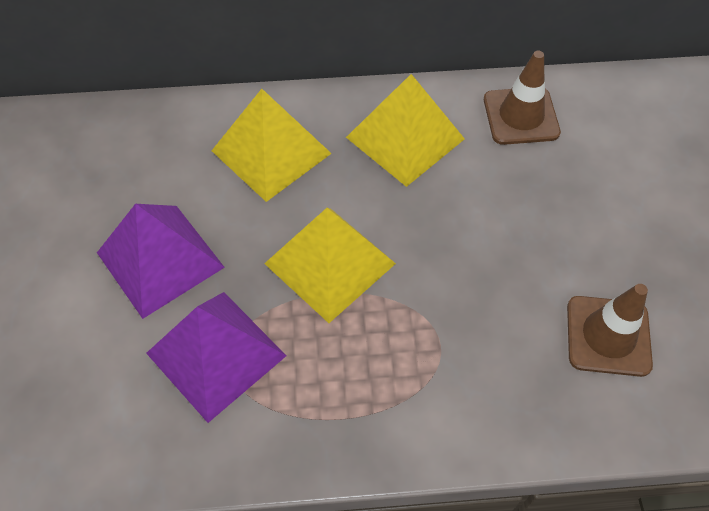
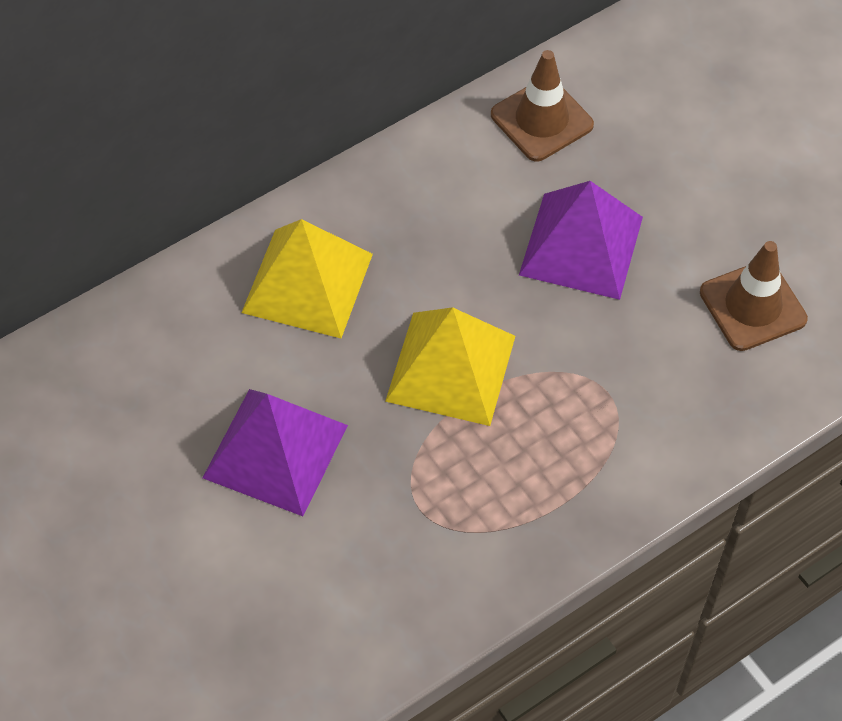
camera: 30 degrees left, 0 degrees up
(216, 354) = (401, 510): purple pyramid -> purple pyramid (581, 245)
(405, 138) = (438, 200): yellow pyramid -> none

